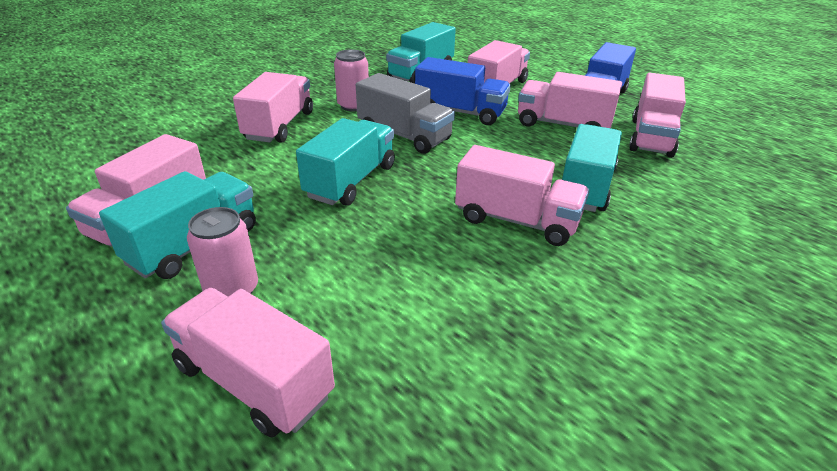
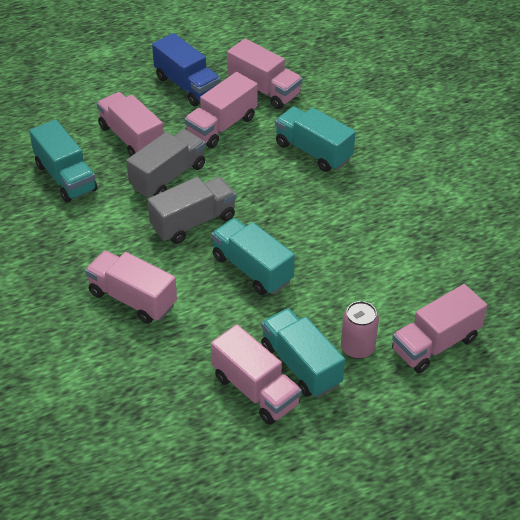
camera: 70 degrees left, 10 degrees up
(353, 106) = (116, 241): pink can -> none
(460, 112) = (168, 176): blue truck -> grey truck
(516, 220) = (338, 198): pink truck -> none

